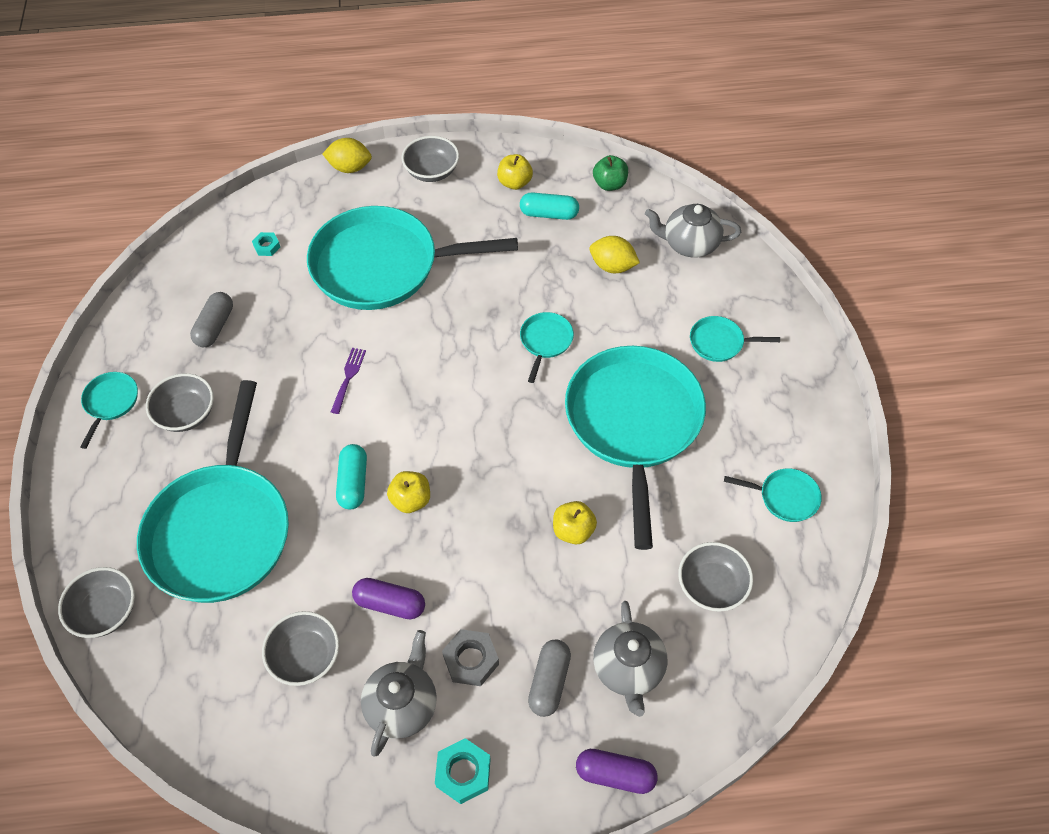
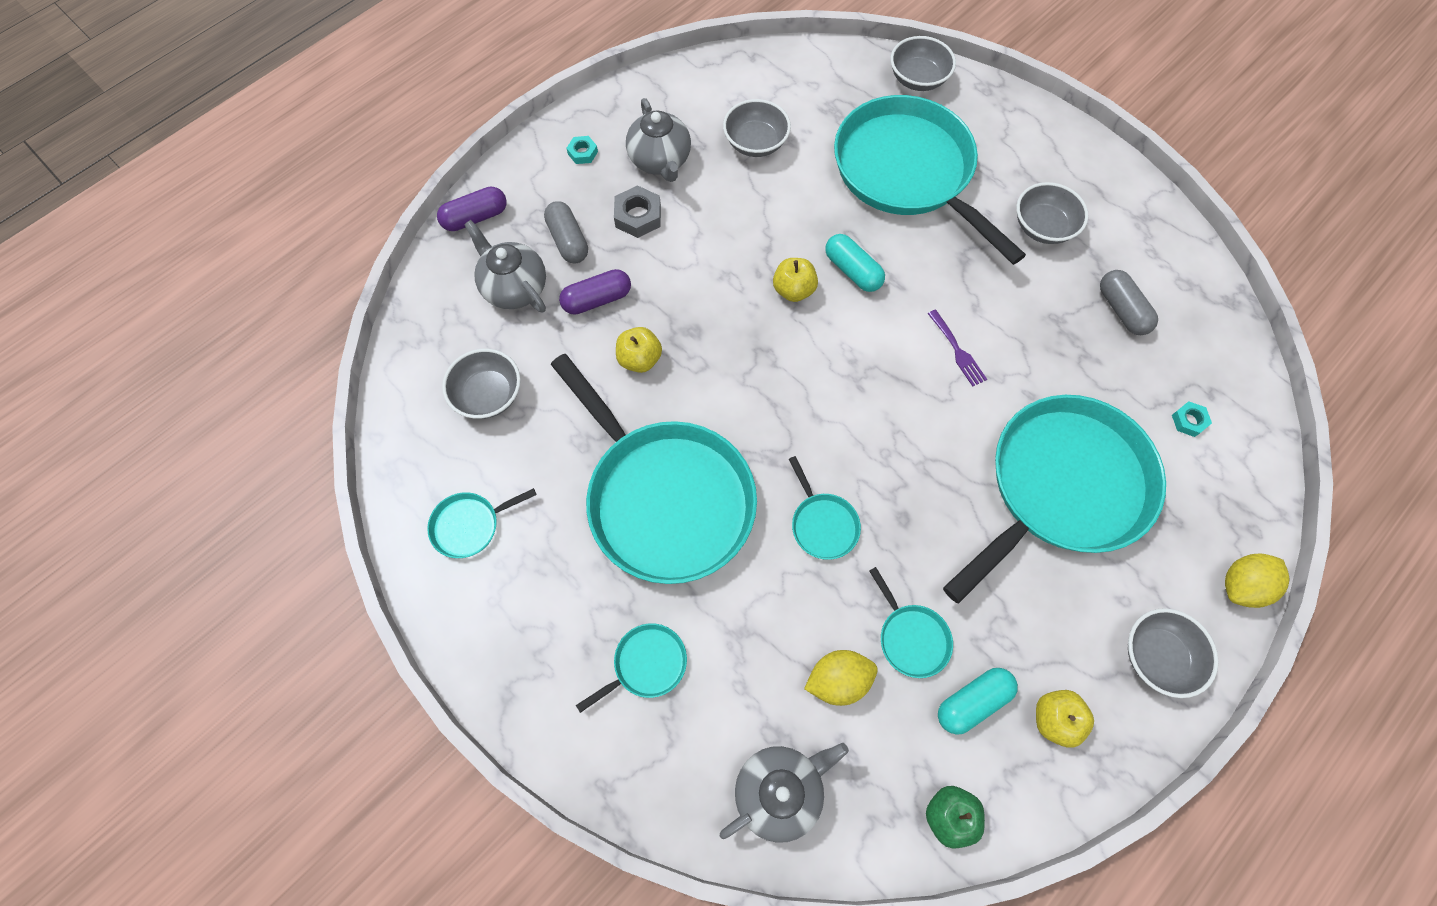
camera: 140 degrees right, 10 degrees up
(110, 403) = (1108, 193): turquoise pan -> turquoise pan (911, 637)
(390, 603) = (732, 211): purple capsule -> purple capsule (597, 299)
(463, 773) = (582, 153): turquoise nut -> turquoise nut, size x0.61

